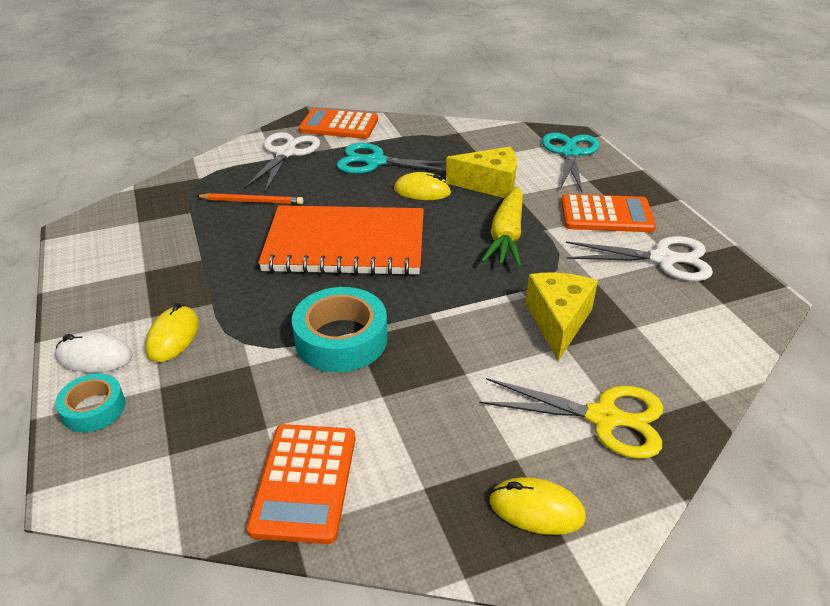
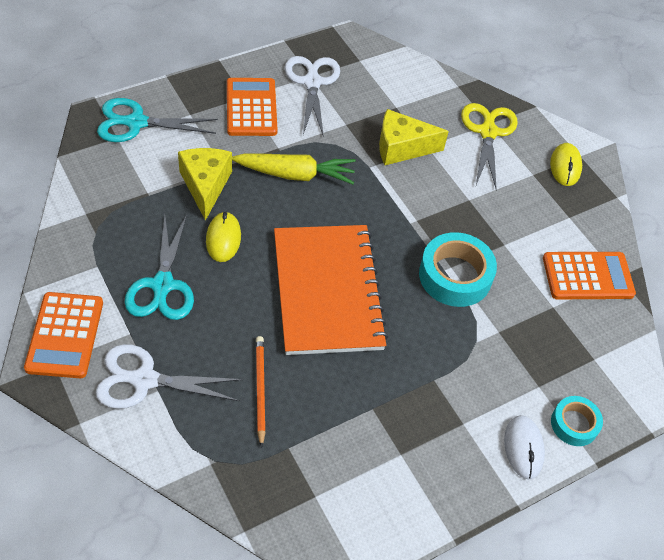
camera: 105 degrees left, 15 degrees up
(173, 337) = (484, 395): yellow mouse -> none

